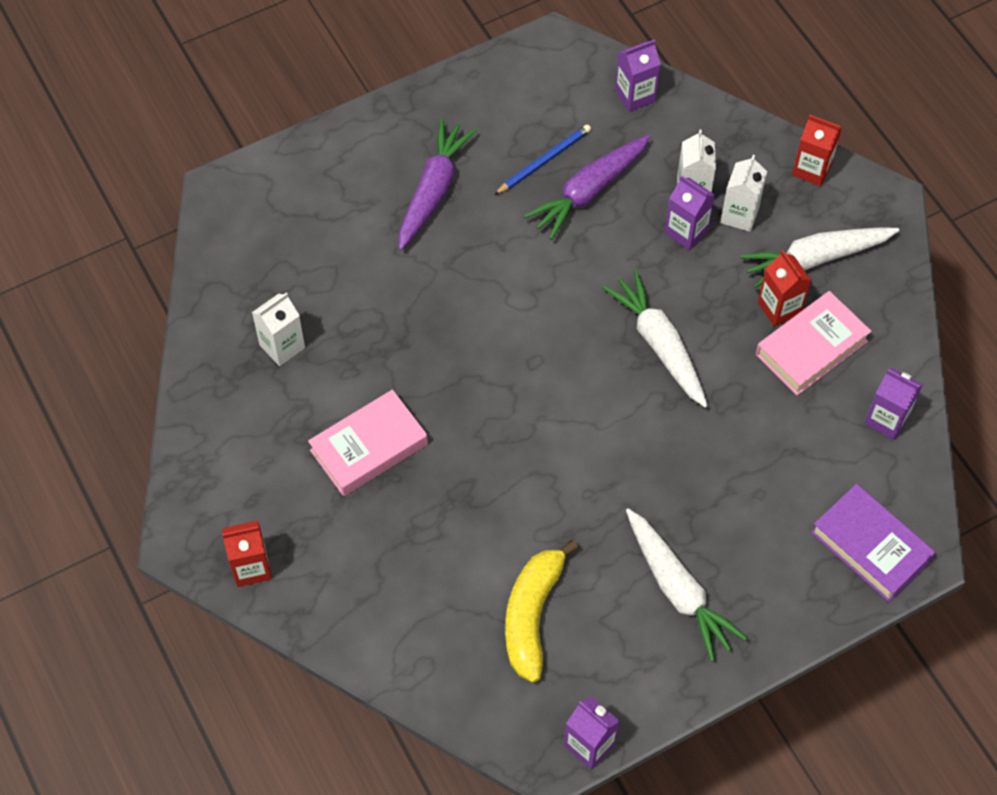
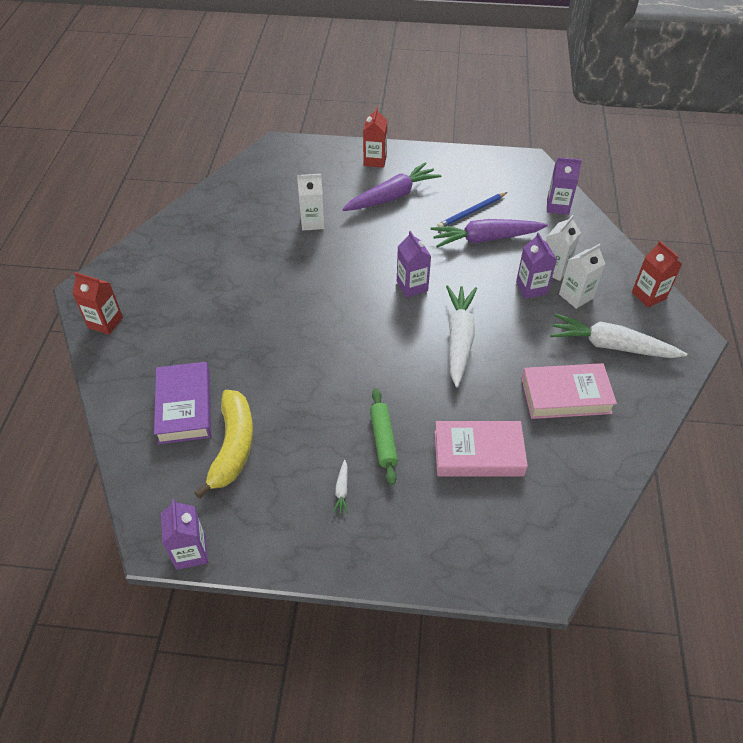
camera: 35 degrees right, 10 degrees down
(282, 346) = (236, 227): white carton -> white carton (312, 222)
(369, 447) = (231, 299): pink book -> pink book (478, 453)
(532, 615) = (233, 446): yellow banana -> yellow banana turned 135 degrees clockwise
(544, 161) = (471, 212): blue pencil -> blue pencil turned 150 degrees clockwise
(674, 510) = (383, 439): none -> green rolling pin
(678, 589) = (342, 490): white carrot -> white carrot, size x0.40
(779, 308) = (561, 360): red carton -> red carton (375, 160)
(870, 546) = (508, 549): purple book -> purple book (185, 407)
(886, 419) = (588, 471): purple carton -> purple carton (412, 286)

